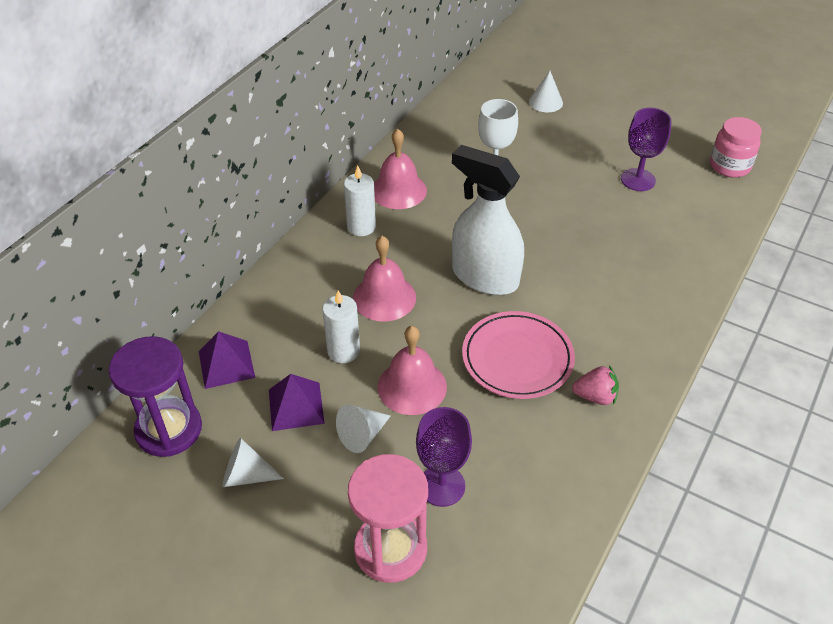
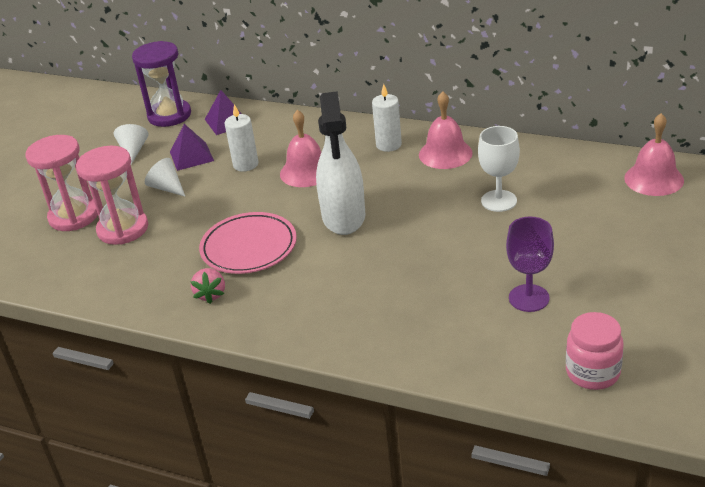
camera: 85 degrees right, 10 degrees down
(412, 386) = (213, 201): pink bell -> pink bell (654, 179)
(442, 486) = (123, 229): purple goblet -> pink hourglass
(484, 277) = (343, 217): white spray bottle -> white spray bottle turned 150 degrees clockwise
(545, 102) = (643, 218): white cone -> none

